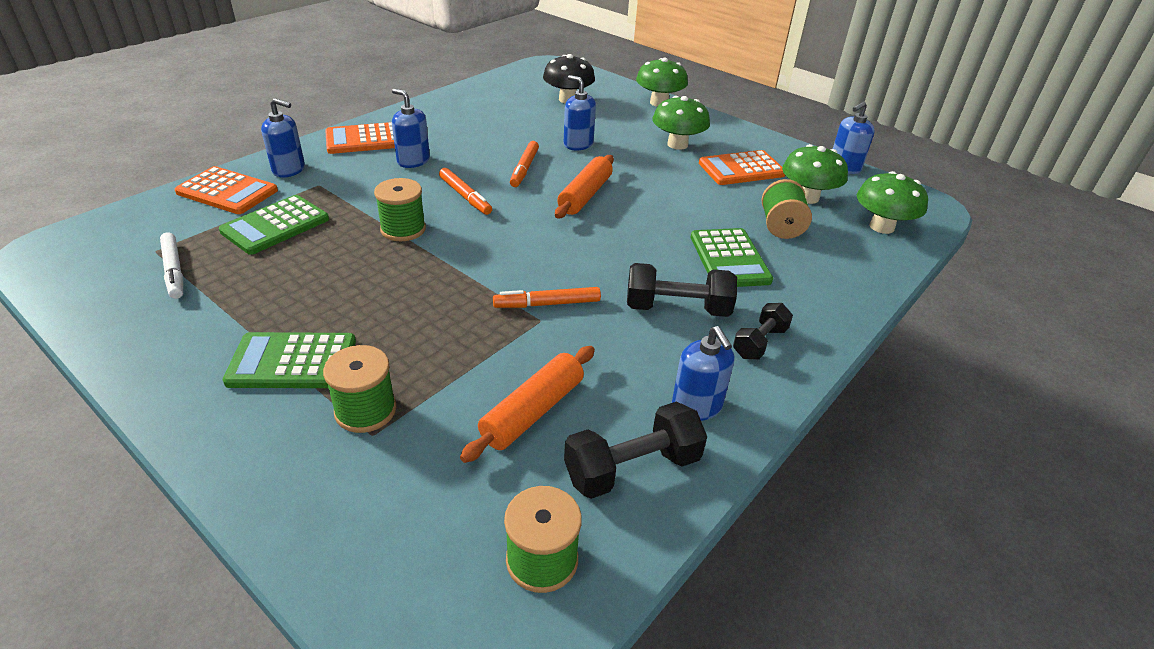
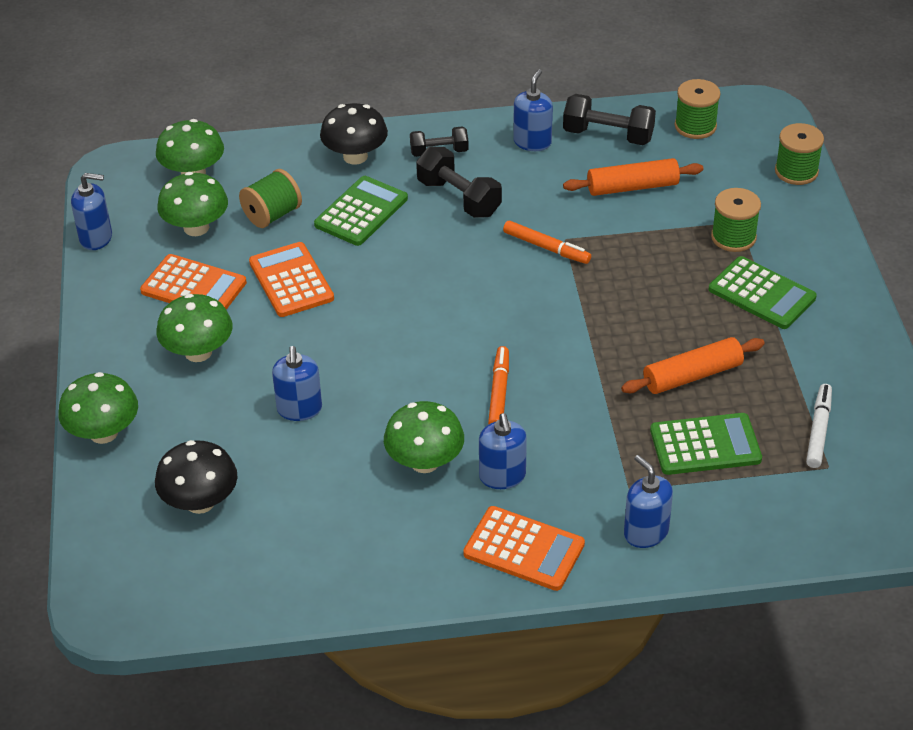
camera: 135 degrees left, 5 degrees up
(227, 192) = (729, 526): orange calculator -> orange calculator (291, 280)
(403, 229) = (592, 379): green spool -> green spool (796, 171)
(470, 150) = (425, 462): none -> green mushroom
(524, 169) = (401, 401): orange marker -> none
(585, 195) = (386, 334): orange rolling pin -> orange rolling pin (692, 375)
(812, 299) = (355, 156): none -> black mushroom

